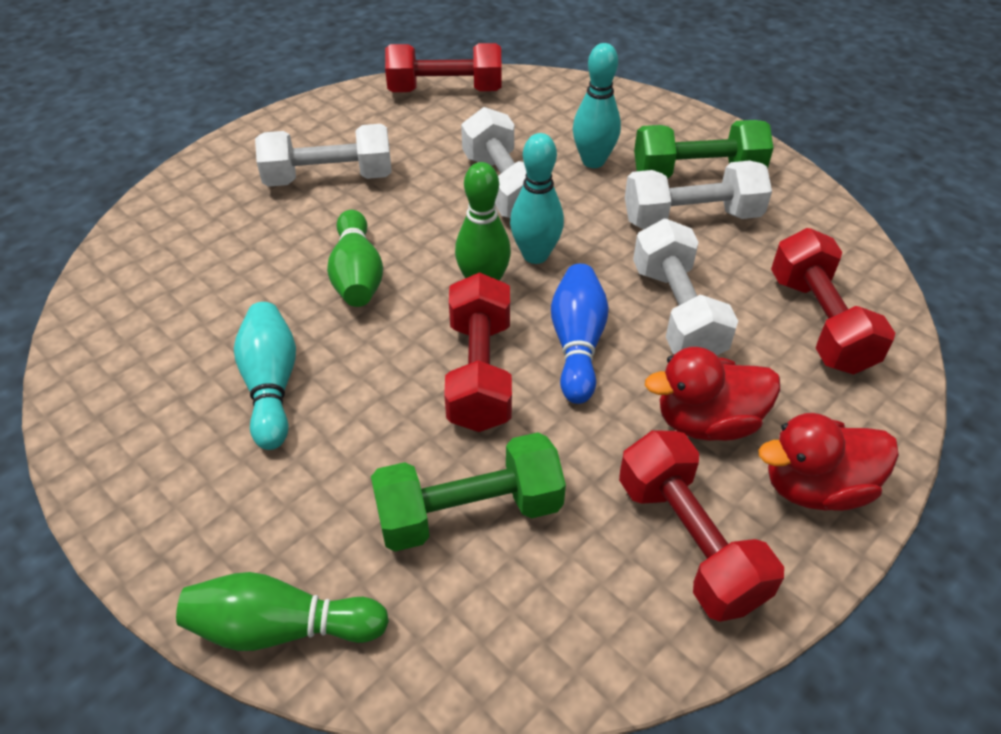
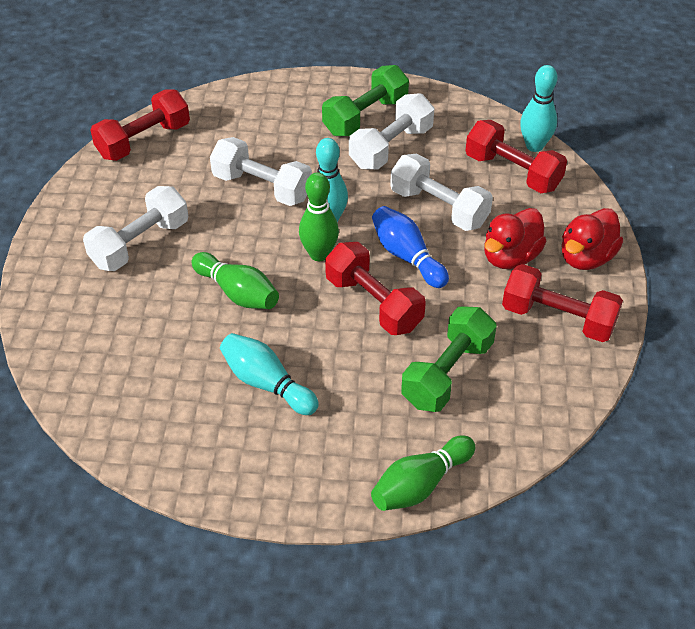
camera: 40 degrees left, 0 degrees up
(593, 161) = (297, 141): turquoise bowling pin -> turquoise bowling pin (534, 146)

